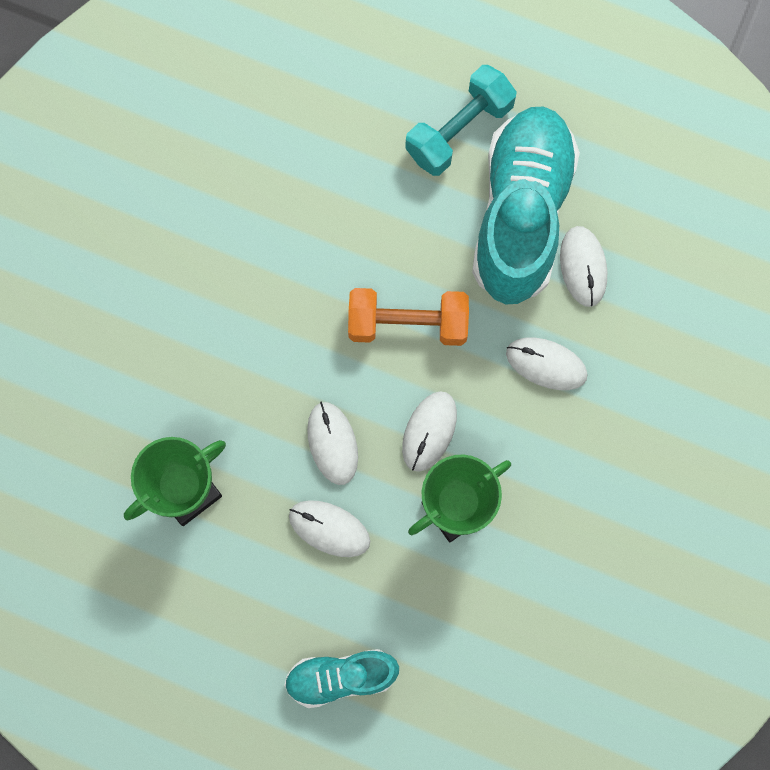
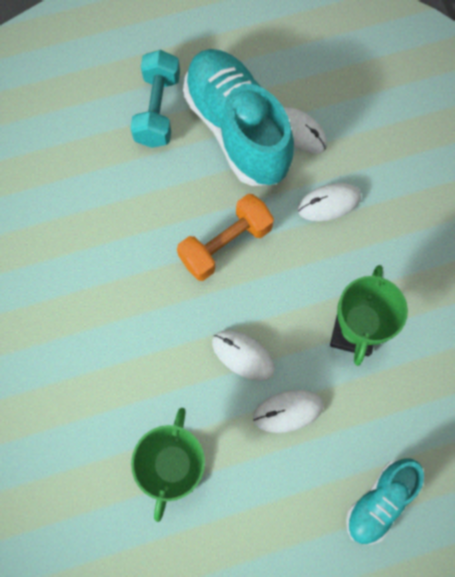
camera: 40 degrees left, 5 degrees down
(429, 431) = (296, 299): white mouse -> none

